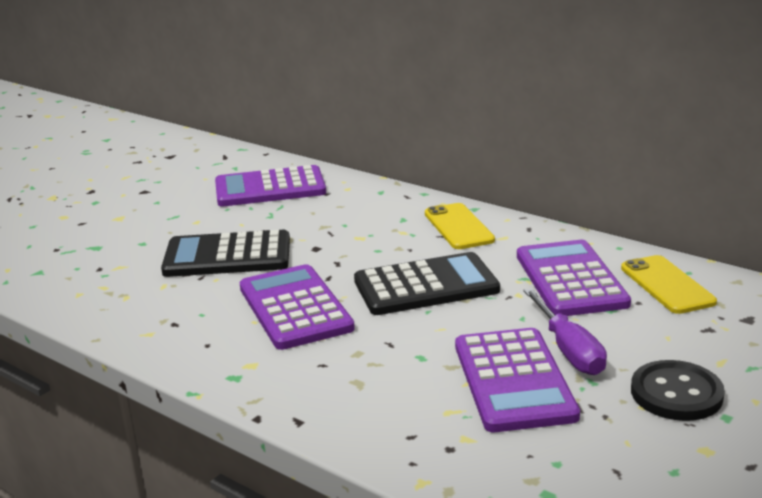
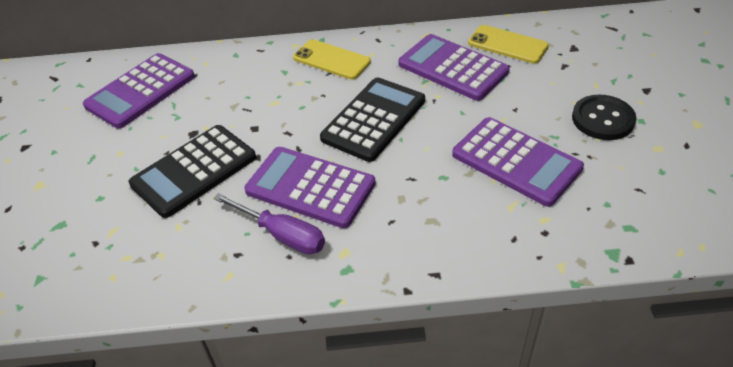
camera: 40 degrees left, 20 degrees up
(568, 350) = (516, 121): purple screwdriver -> purple screwdriver (282, 235)

